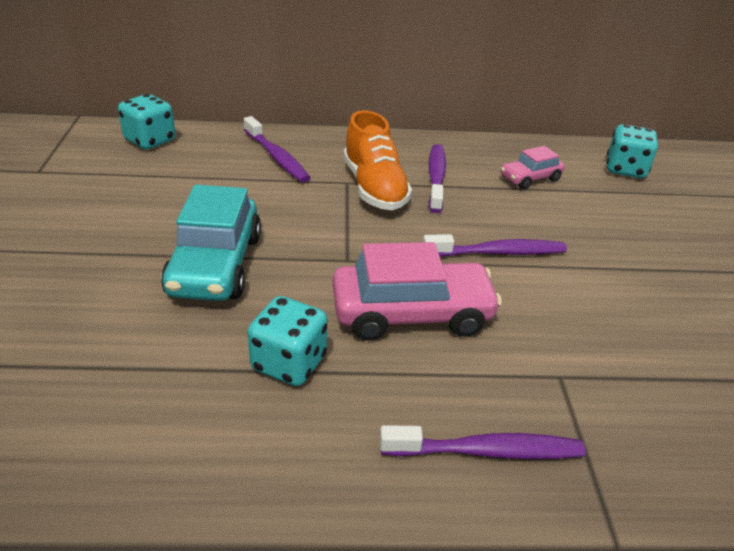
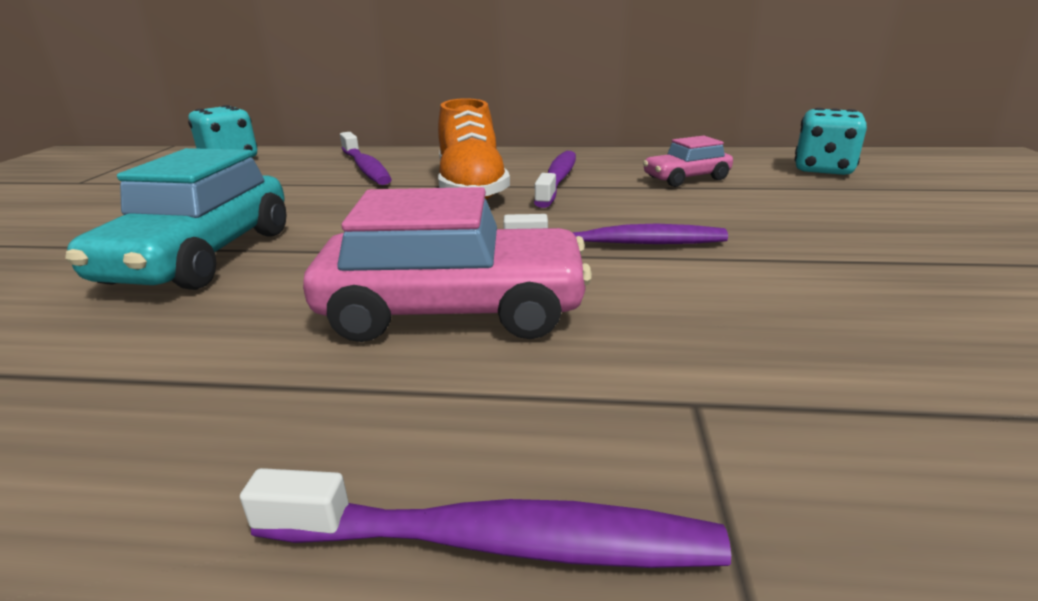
camera: 10 degrees right, 10 degrees down
(289, 363) = (204, 371): turquoise dice -> none

